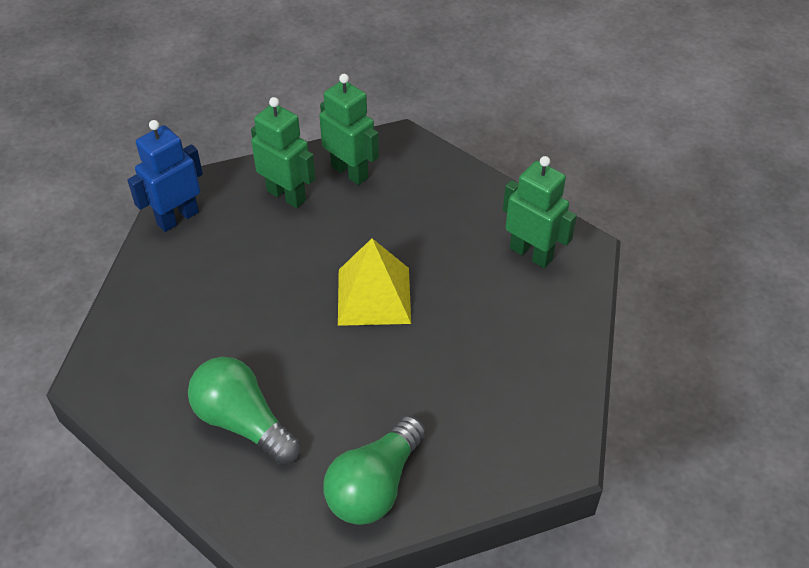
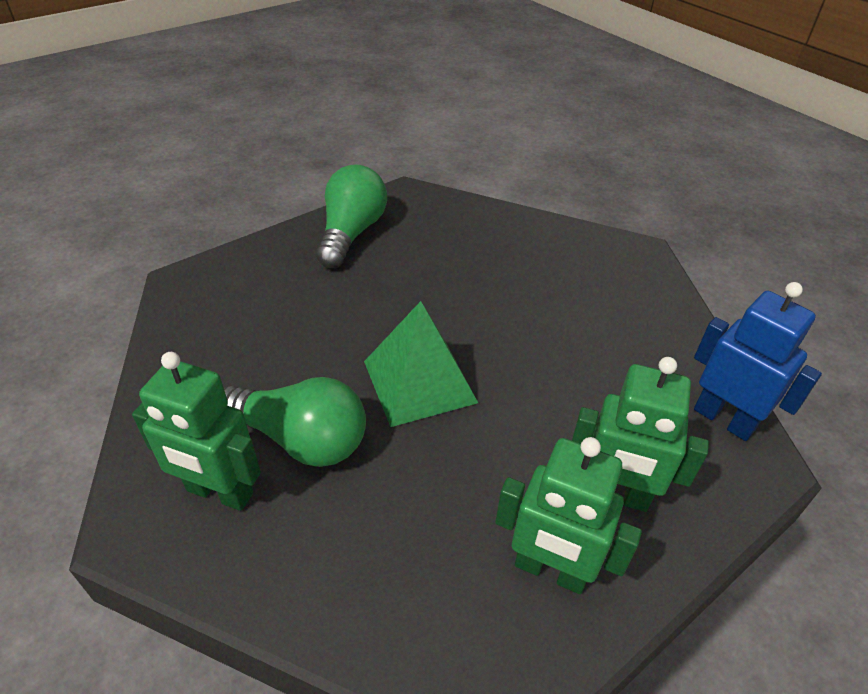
camera: 160 degrees right, 5 degrees down
(177, 218) = (724, 419): blue robot -> blue robot turned 75 degrees counterclockwise
(243, 422) = (485, 249): green light bulb -> green light bulb (301, 439)
(374, 296) = (419, 381): yellow pyramid -> green pyramid

